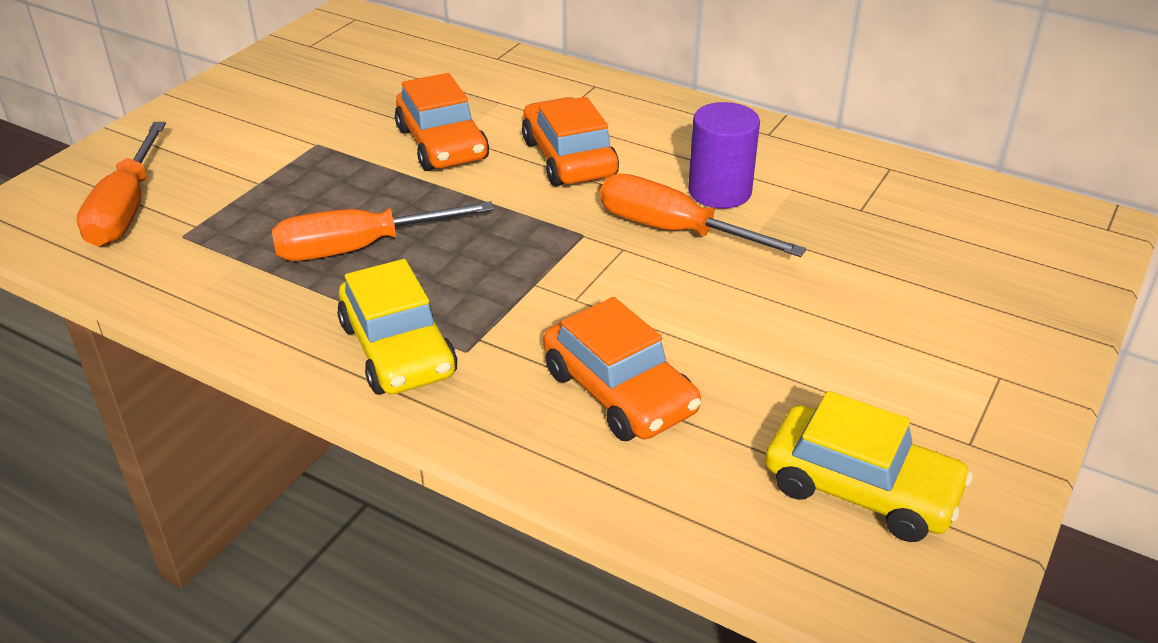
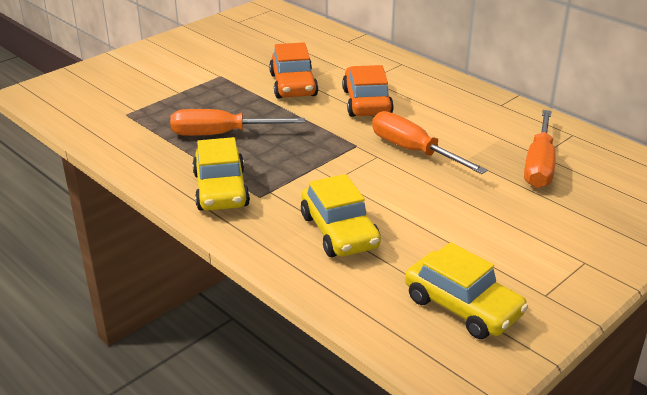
camera: 15 degrees right, 5 degrees down
(126, 210) = (100, 97): orange screwdriver -> orange screwdriver (539, 166)
(619, 391) = (339, 231): orange car -> yellow car
(719, 191) = (453, 133): purple cylinder -> none

